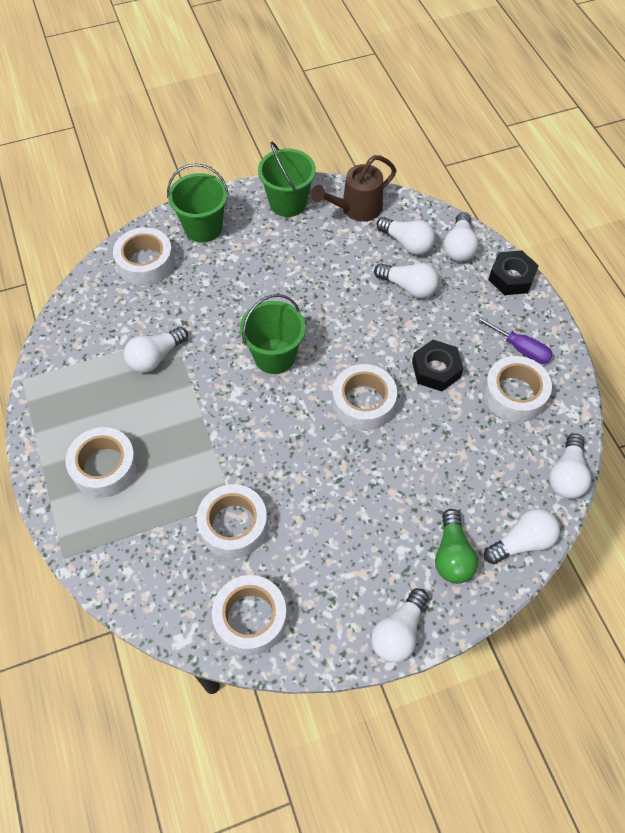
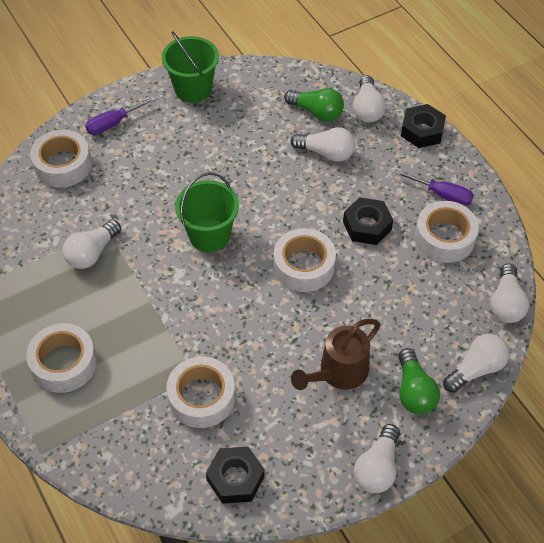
camera: 10 degrees left, 5 degrees down
(203, 228) = (114, 123): green bucket -> purple screwdriver
(250, 618) = (235, 478): white tape -> black nut
(356, 209) = (261, 86): brown watering can -> brown watering can (338, 373)
(407, 243) = (316, 112): white light bulb -> green light bulb

